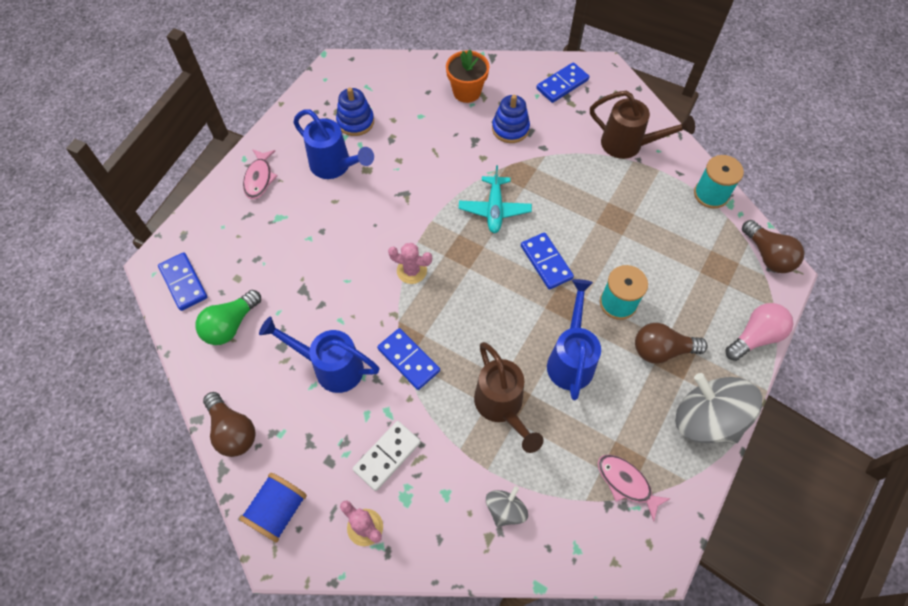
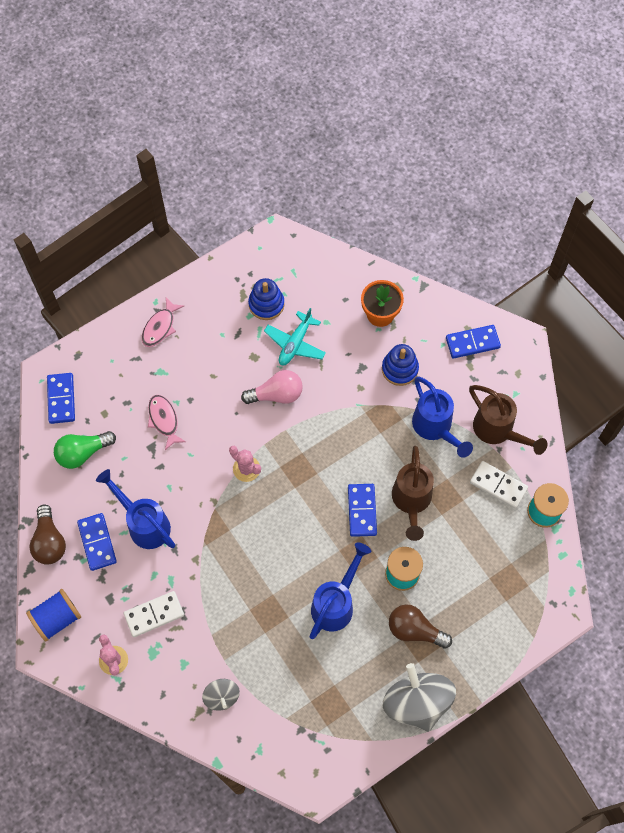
camera: 25 degrees right, 5 degrees up
(335, 166) = (229, 342): blue watering can -> blue watering can (435, 428)
(409, 360) = (207, 545): blue domino -> blue domino (97, 542)
(494, 209) = (344, 442): turquoise plane -> turquoise plane (295, 343)
(502, 407) = (260, 617): brown watering can -> brown watering can (411, 502)
(505, 510) = (221, 696): grey spinning top -> grey spinning top turned 105 degrees clockwise
(626, 483) = (324, 720): pink fish -> pink fish (164, 420)
(657, 189) = (498, 485): none -> white domino
(755, 337) = (500, 655): pink light bulb -> pink light bulb (276, 394)
(768, 255) = (558, 590): brown light bulb -> none

